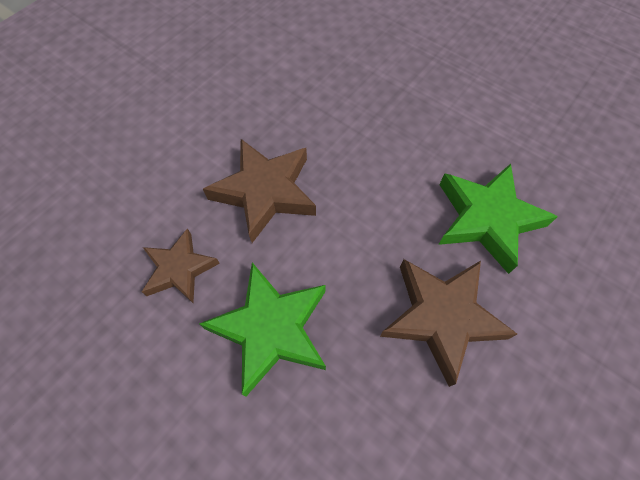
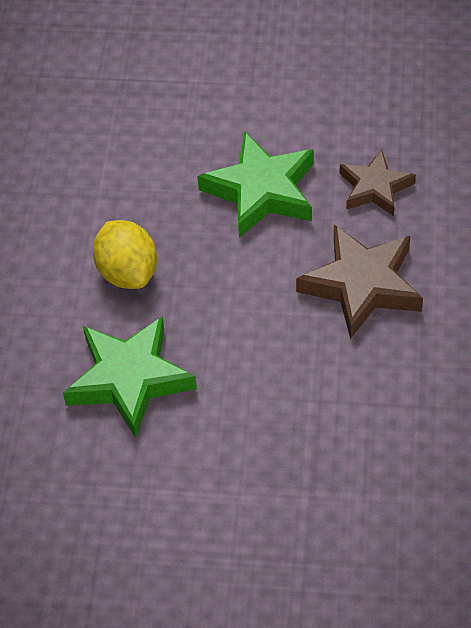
camera: 150 degrees right, 10 degrees down
(441, 317) = (127, 272): brown star -> yellow lemon

